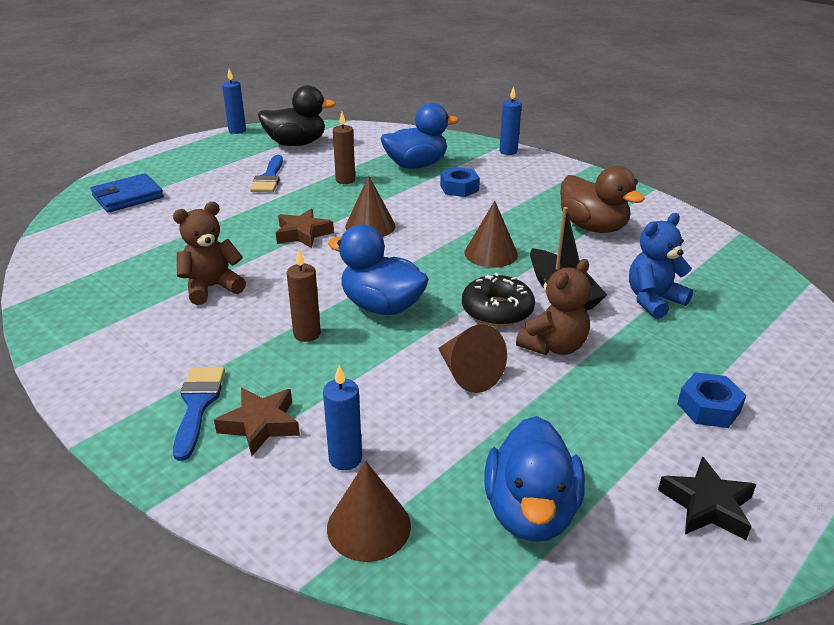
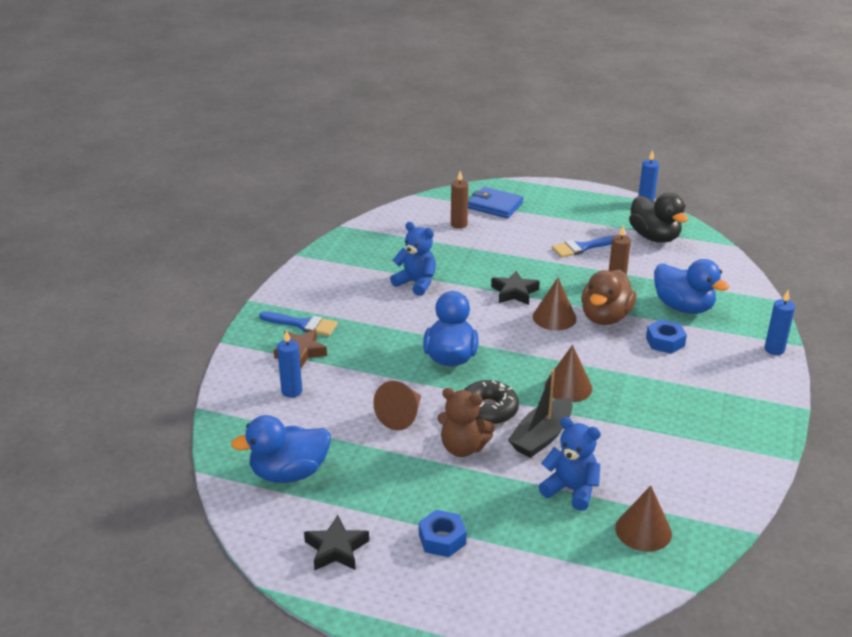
camera: 65 degrees right, 0 degrees up
(198, 405) = (303, 324): blue brush -> blue brush turned 45 degrees clockwise
(212, 288) = (416, 283): brown teddy bear -> blue teddy bear
(303, 234) = (514, 292): brown star -> black star
(307, 334) = (395, 337): brown candle -> brown candle (459, 224)
(368, 526) = (246, 416): brown cone -> brown cone (643, 530)
(593, 227) = (669, 433): brown duck -> brown duck (605, 317)

